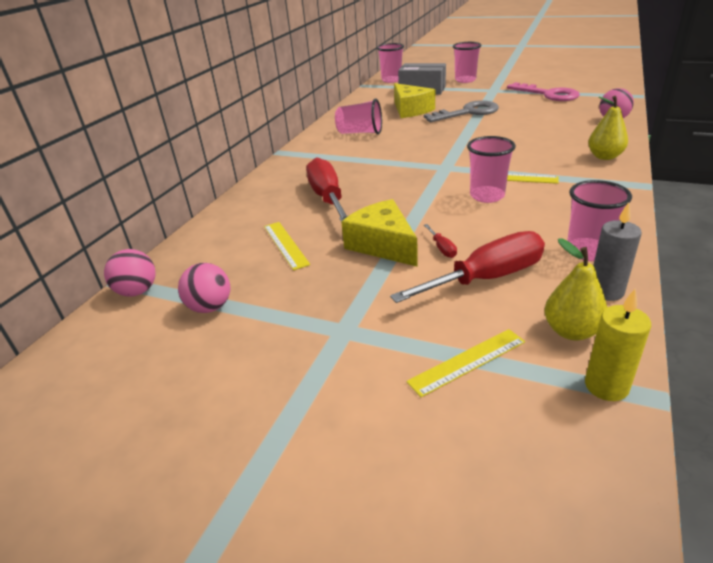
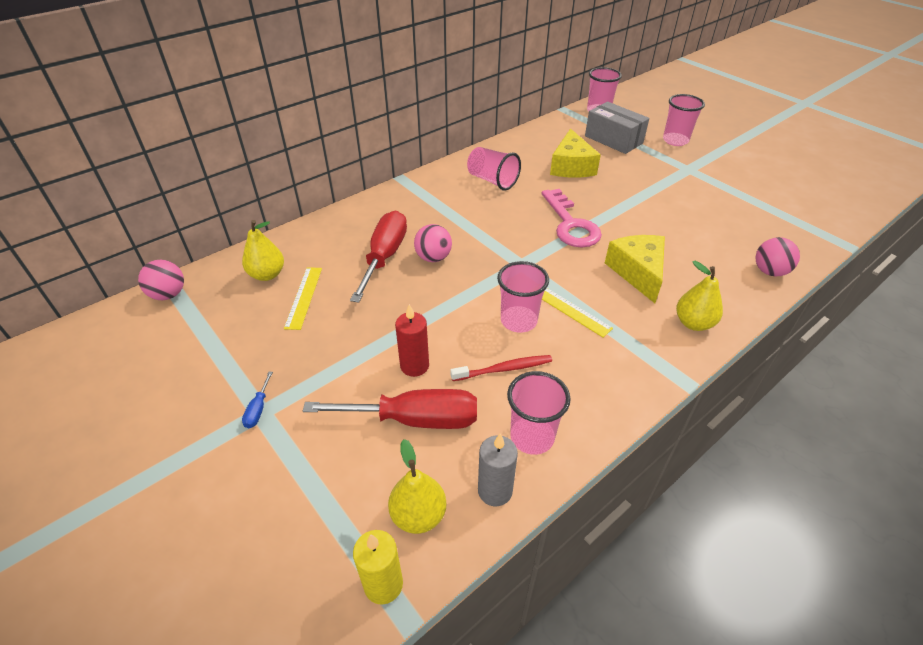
camera: 25 degrees right, 10 degrees up
(210, 307) = (198, 337): pink ball -> pink ball (433, 258)
(230, 243) = (267, 274): none -> yellow pear
(338, 329) = (258, 409): none -> blue screwdriver
(383, 245) = (373, 336): yellow cheese -> yellow cheese (638, 272)
(442, 248) = (414, 366): red screwdriver -> red candle
(467, 361) = (312, 495): yellow ruler -> none
(468, 112) = (624, 194): grey key -> none
(514, 224) = (504, 369): none -> red toothbrush
(548, 94) = (742, 200): pink key -> pink key (571, 224)

